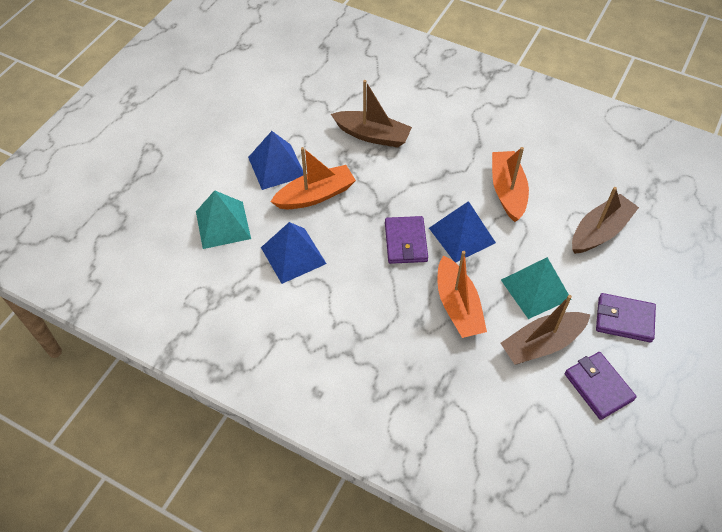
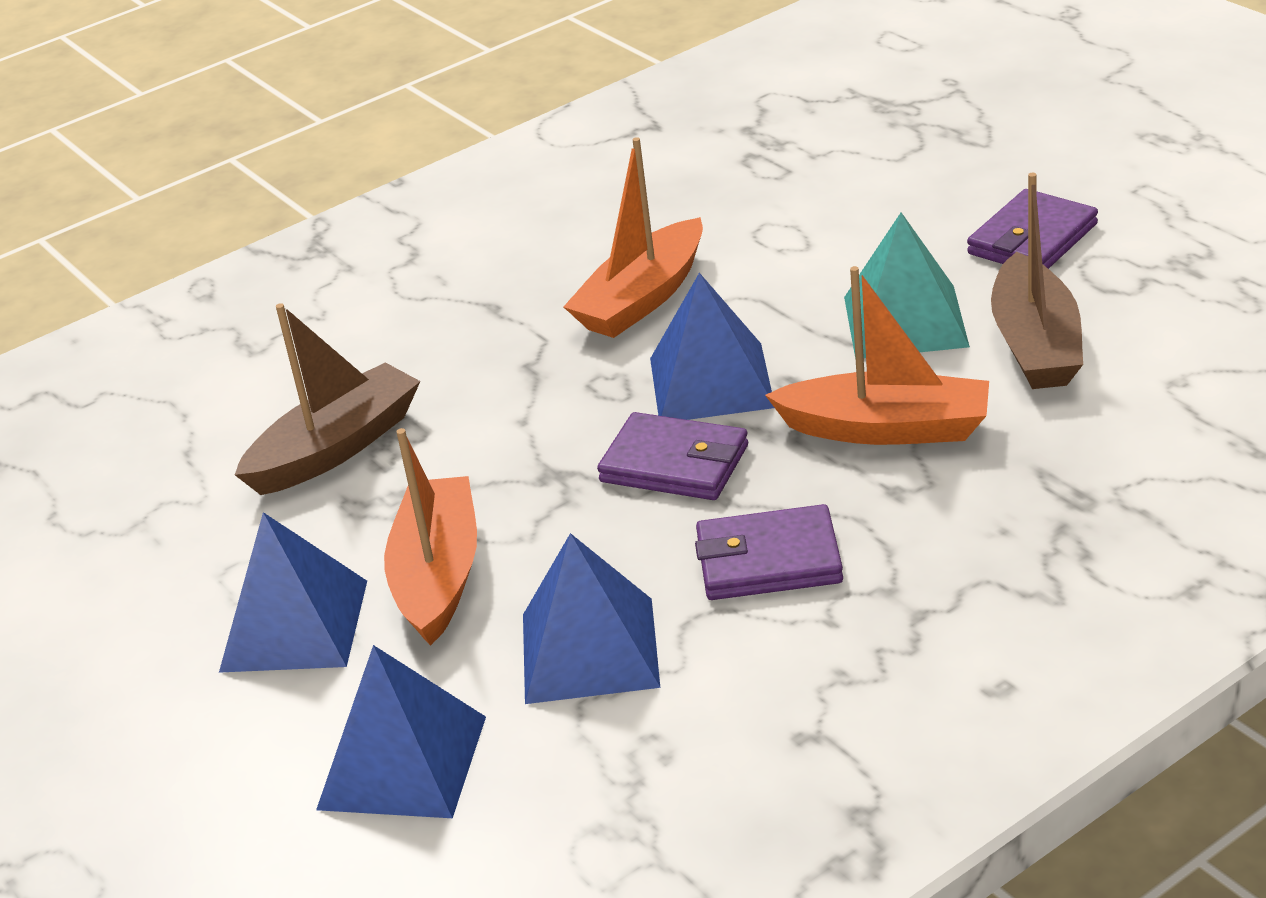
camera: 60 degrees left, 20 degrees down
(223, 225) = (403, 762): turquoise pyramid -> blue pyramid
(507, 191) = (642, 298): orange boat -> orange boat turned 75 degrees counterclockwise
(598, 387) = (1163, 303): purple wallet -> purple wallet (769, 560)
(600, 231) = (819, 216): brown boat -> none

